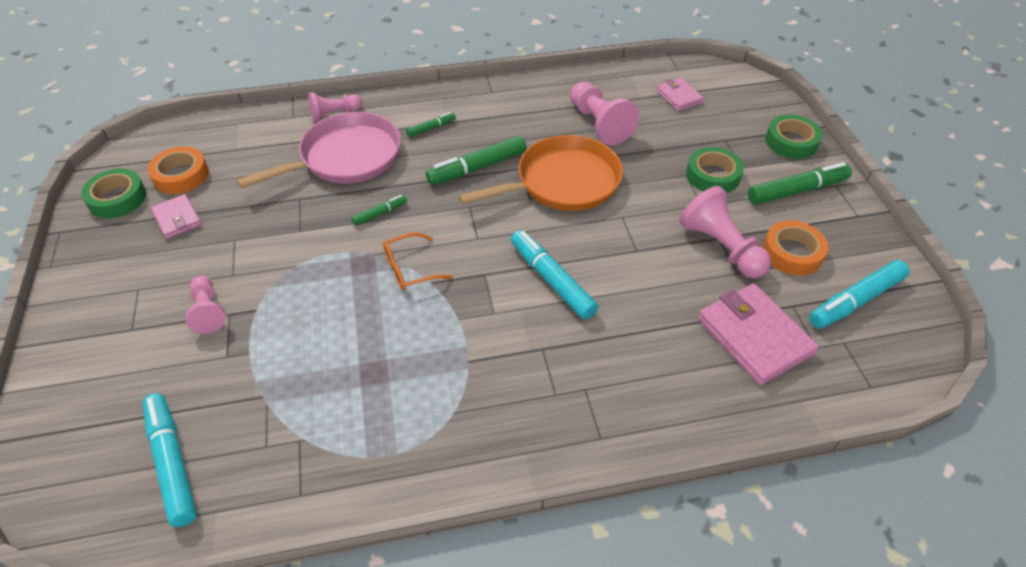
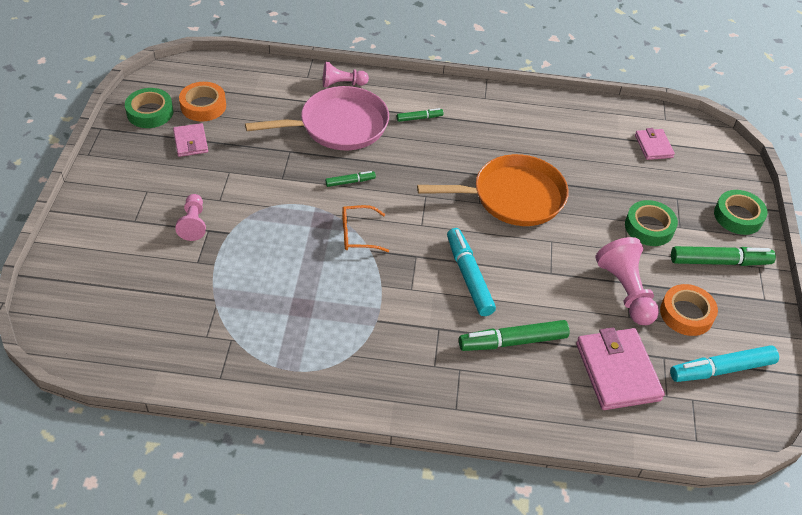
camera: 15 degrees right, 0 degrees up
(172, 462) = (138, 327): turquoise marker -> none
(477, 168) = (445, 164): green marker -> green marker (512, 341)
(599, 124) = (568, 153): pink pawn -> none

